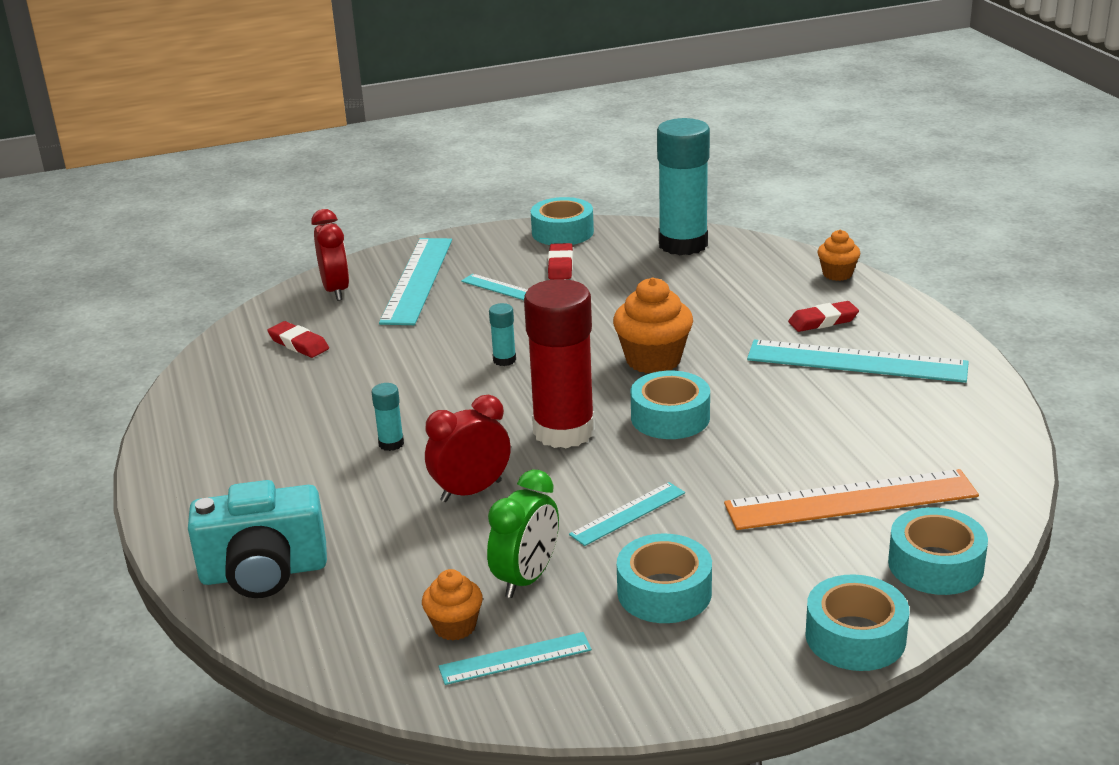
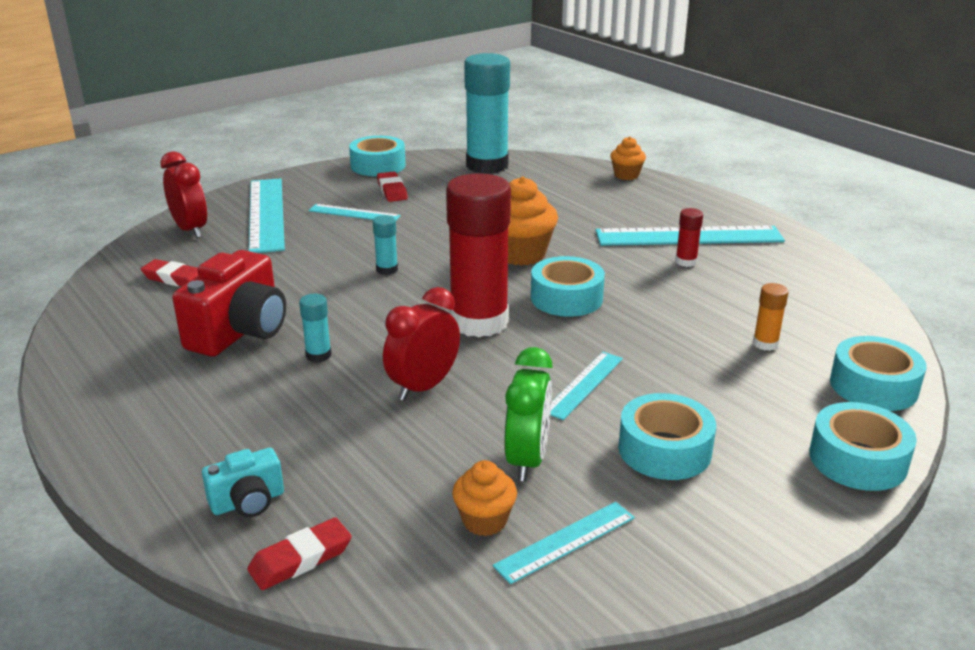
camera: 20 degrees left, 0 degrees up
(264, 572) = (248, 502): turquoise camera -> turquoise camera, size x0.53
(331, 409) = (240, 332): none -> red camera
(823, 321) = (640, 210): red eraser -> red eraser (300, 559)
(831, 392) = (686, 262): none -> red glue stick
(850, 500) = (765, 344): orange ruler -> orange glue stick

